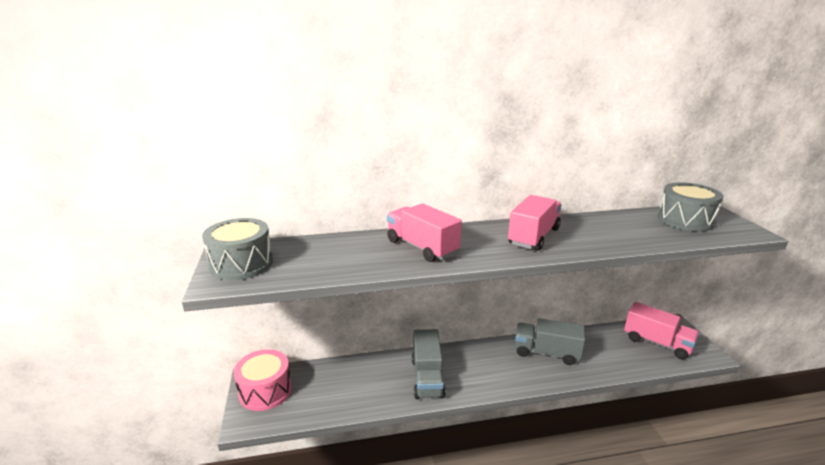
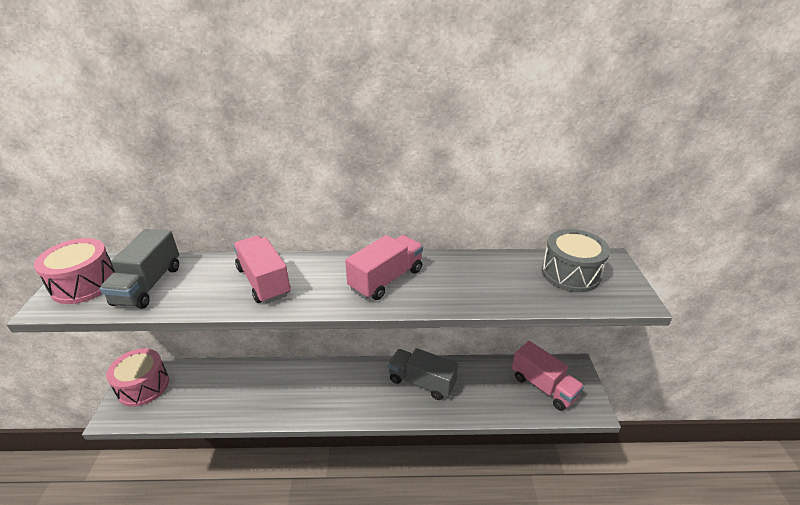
camera: 10 degrees right, 10 degrees up
(241, 264) = (84, 284): grey drum -> pink drum
(427, 378) = (293, 394): grey truck -> grey truck (148, 285)

